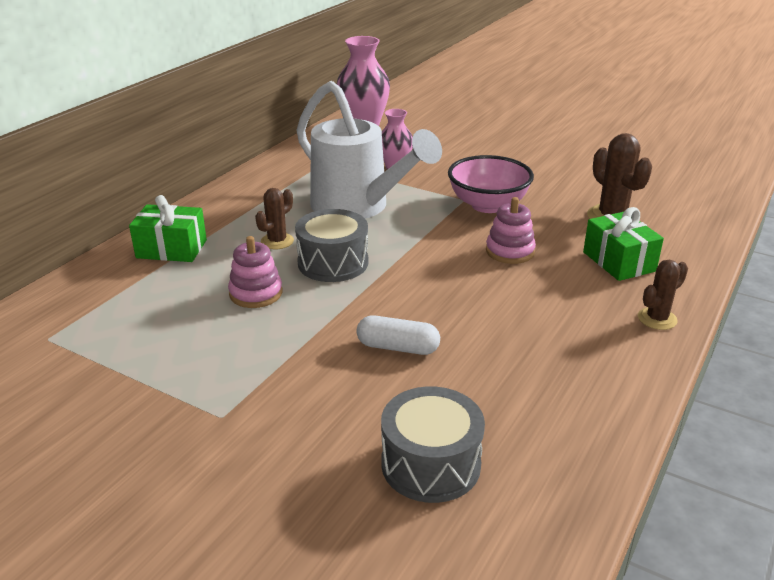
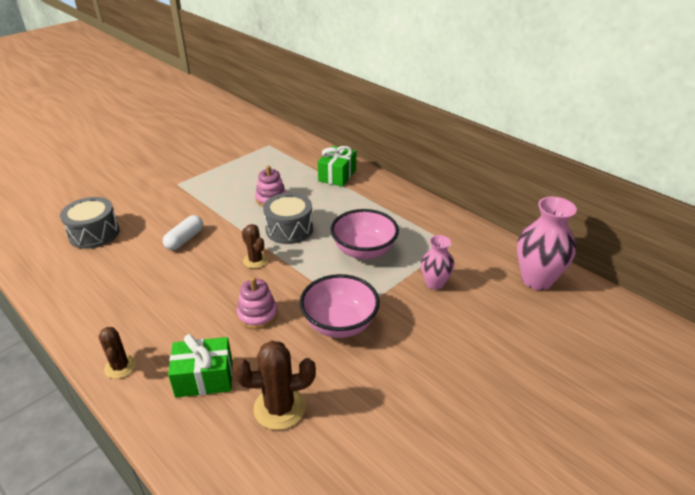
camera: 105 degrees right, 5 degrees up
(277, 241) = (328, 211): brown cactus -> brown cactus (255, 260)
(358, 207) = (364, 251): white watering can -> pink bowl

